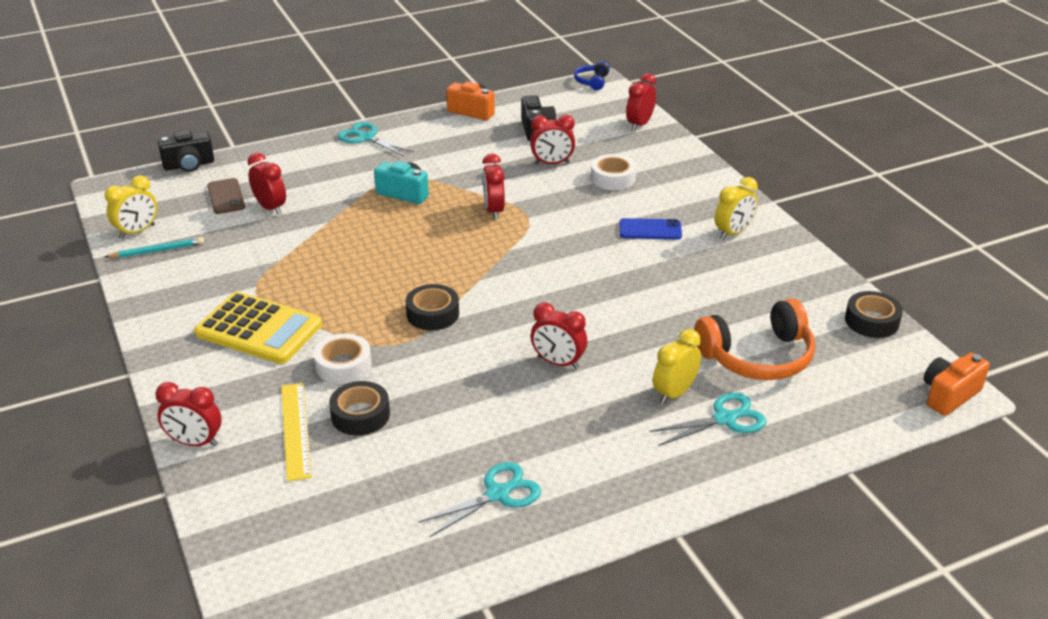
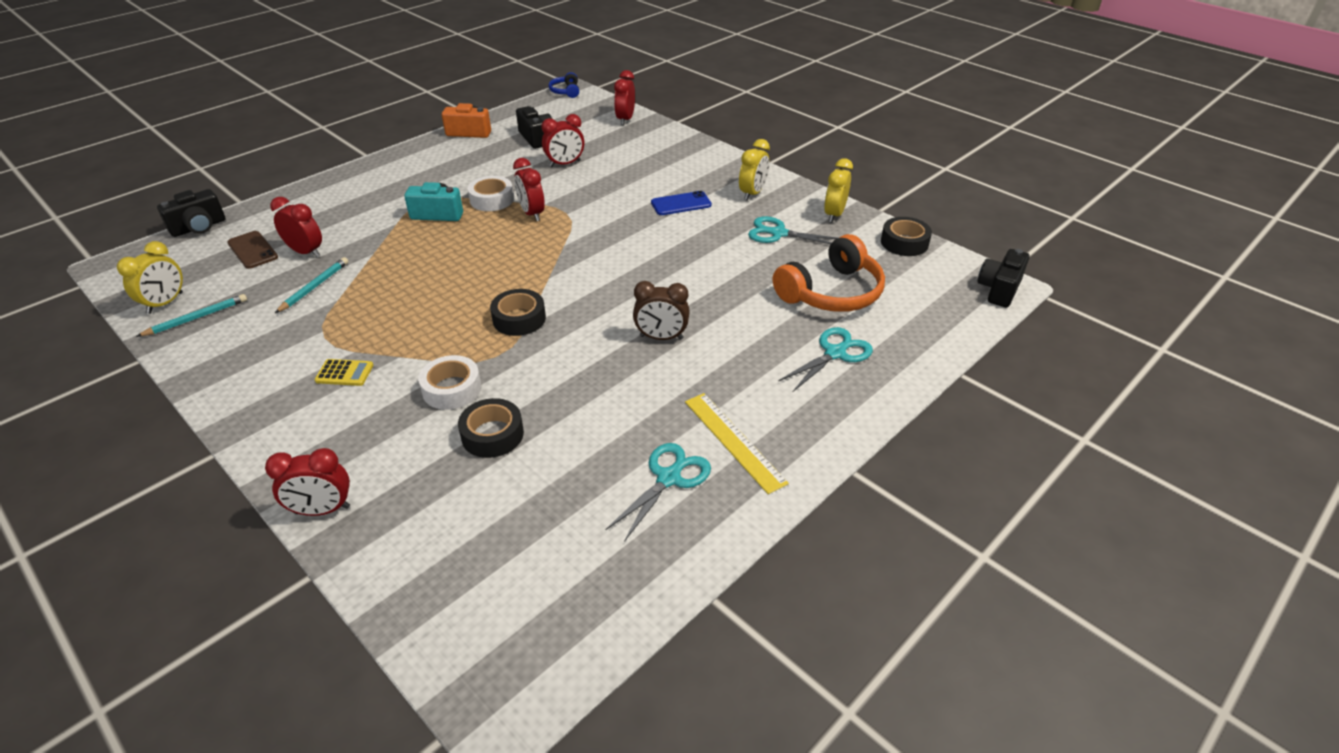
camera: 20 degrees left, 5 degrees up
(259, 329) = (344, 373): yellow calculator -> yellow calculator, size x0.43
(265, 243) = (314, 287): none -> turquoise pencil
(296, 430) = (430, 467): yellow ruler -> yellow ruler (734, 441)
(365, 137) = (376, 171): turquoise scissors -> turquoise scissors (778, 233)
(558, 362) = (661, 337): red clock -> brown clock
(613, 178) = (625, 167): white tape -> white tape (492, 200)
(674, 393) = (779, 341): yellow clock -> yellow clock (834, 214)
(949, 395) = (999, 289): orange camera -> black camera

